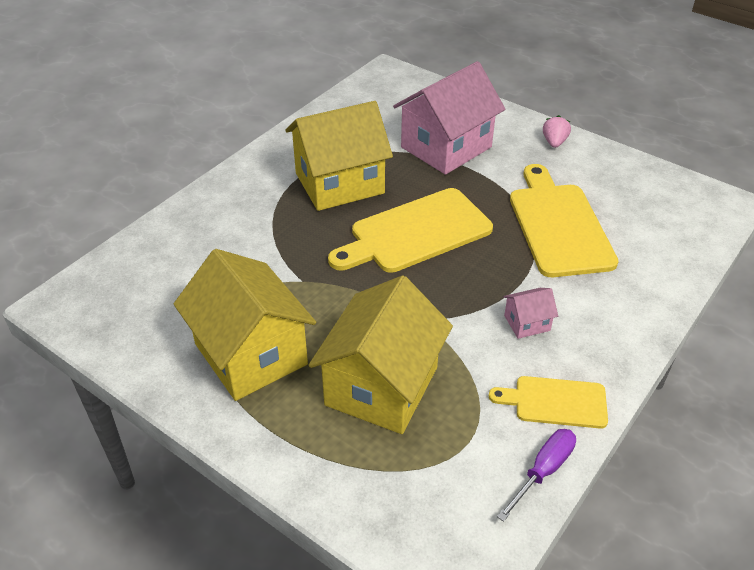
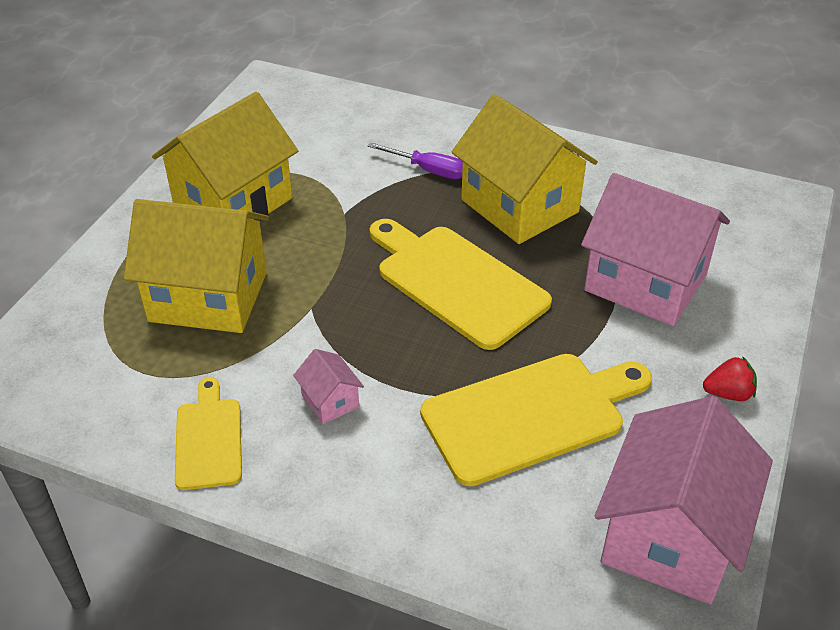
camera: 75 degrees right, 0 degrees up
(543, 471) = (110, 437): purple screwdriver -> purple screwdriver (428, 170)
(554, 142) = (728, 393): pink strawberry -> red strawberry
(661, 192) = (670, 536): none -> pink house

